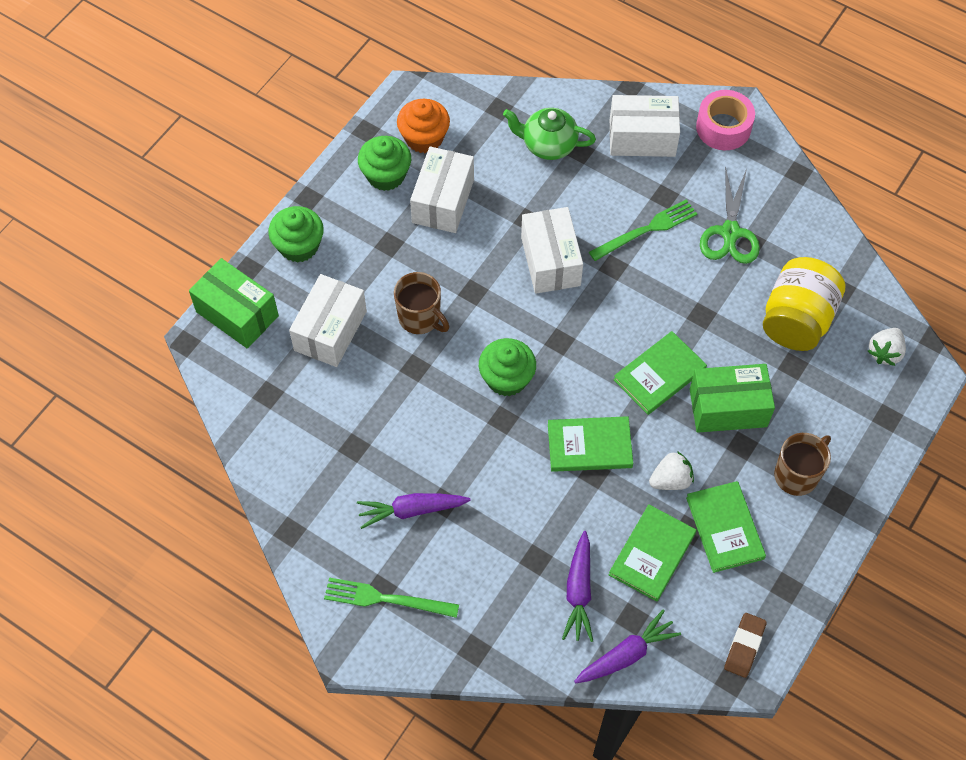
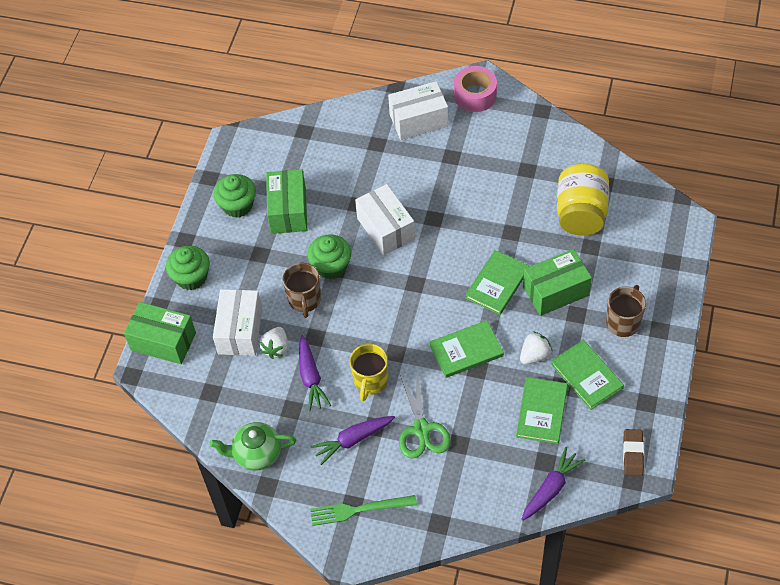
camera: 15 degrees left, 5 degrees down
(420, 318) = (304, 300): brown mug -> brown mug turned 60 degrees clockwise
(424, 138) = (256, 170): orange cupcake -> none
(443, 201) = (288, 211): white box -> green box
(460, 445) = (370, 381): none -> yellow mug
(507, 378) = (386, 322): green cupcake -> green cupcake (331, 266)
(548, 145) = (351, 146): green teapot -> green teapot (256, 454)
(579, 591) = (499, 456): purple carrot -> purple carrot (311, 378)
(646, 230) = (447, 185): green fork -> none
(730, 232) = (509, 167): green scissors -> green scissors (421, 429)
(884, 352) = (652, 217): white strawberry -> white strawberry (276, 348)

